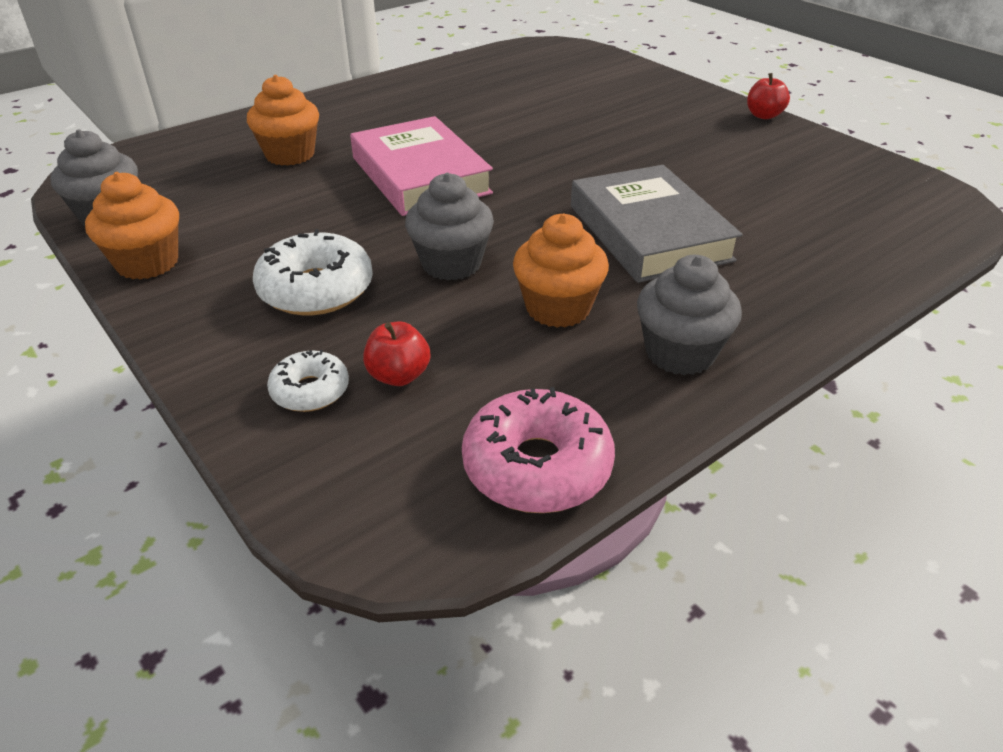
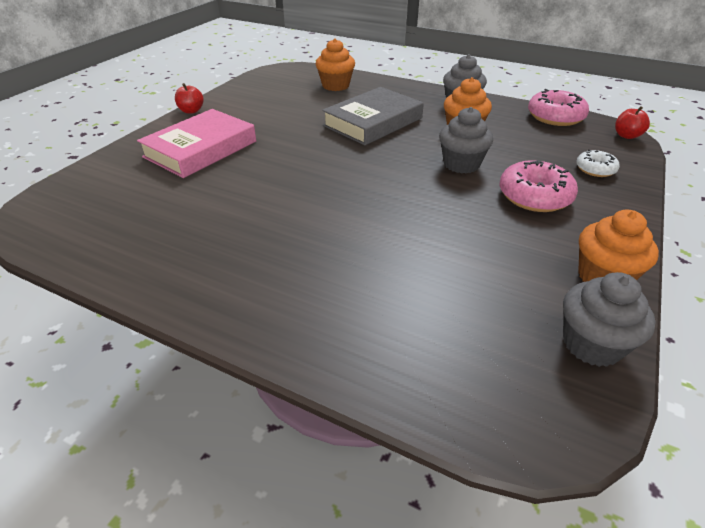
camera: 115 degrees left, 0 degrees up
(290, 155) = (392, 288): orange cupcake -> orange cupcake (335, 86)
(316, 289) = (534, 196): white donut -> pink donut
(399, 375) = (555, 153): red apple -> red apple (626, 136)
(420, 175) = (371, 206): pink book -> pink book (201, 149)

